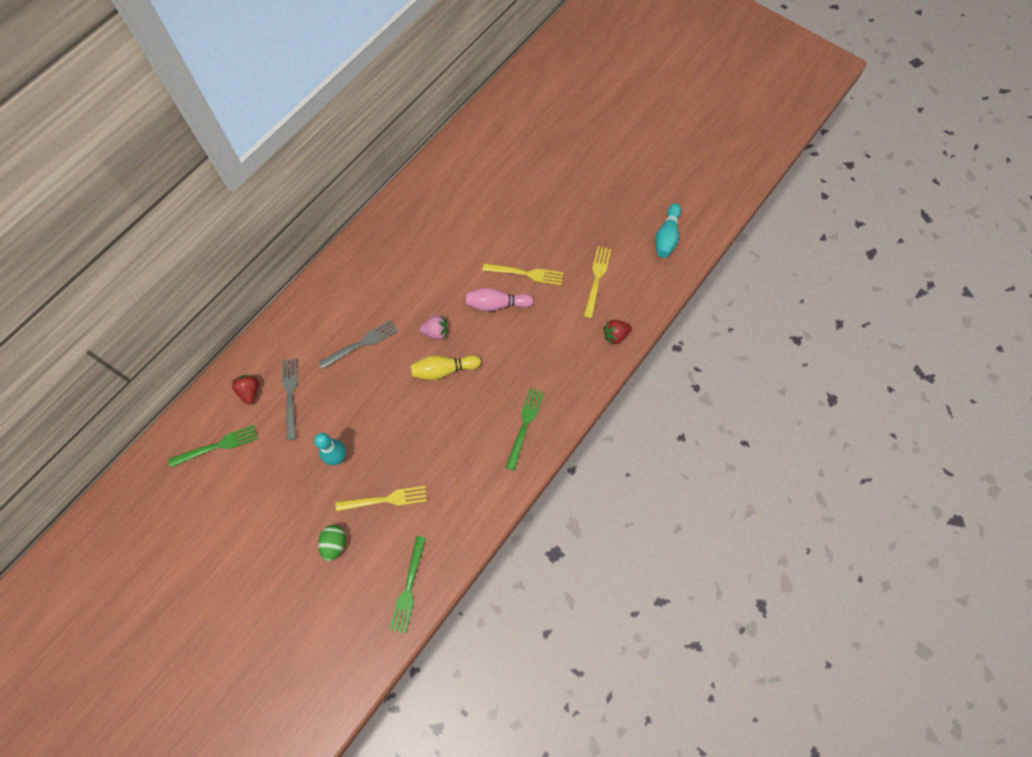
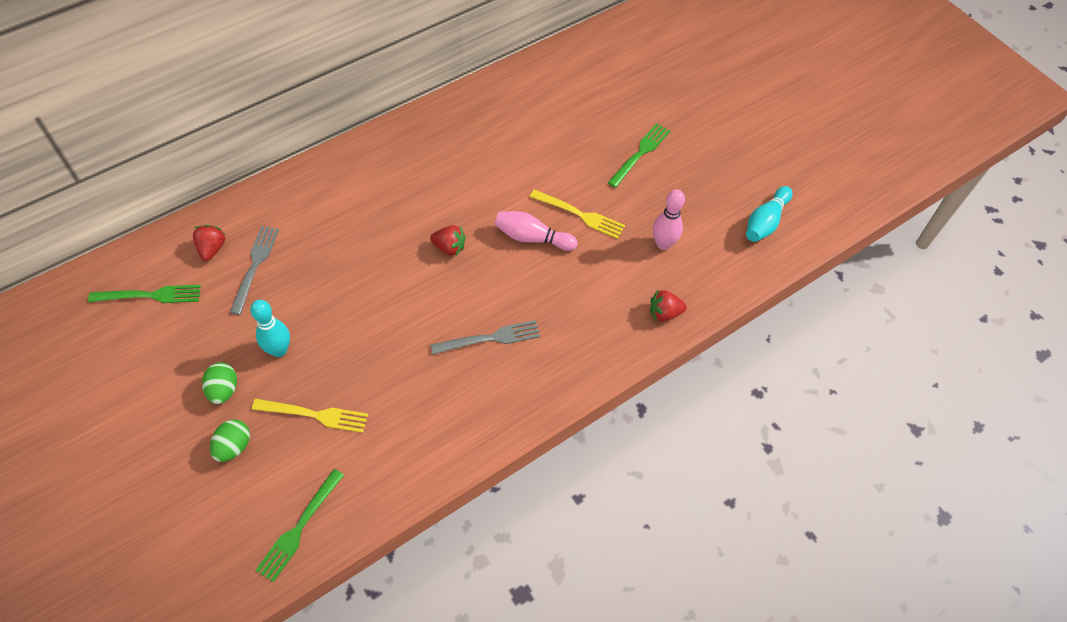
camera: 15 degrees right, 10 degrees down
(308, 503) = (224, 390): none -> green egg
(362, 343) = (359, 234): grey fork -> grey fork (491, 338)
(436, 332) = (449, 247): pink strawberry -> red strawberry
(443, 370) = (442, 291): yellow bowling pin -> none
(525, 425) = (515, 381): green fork -> green fork (640, 153)
(596, 279) = (663, 244): yellow fork -> pink bowling pin

